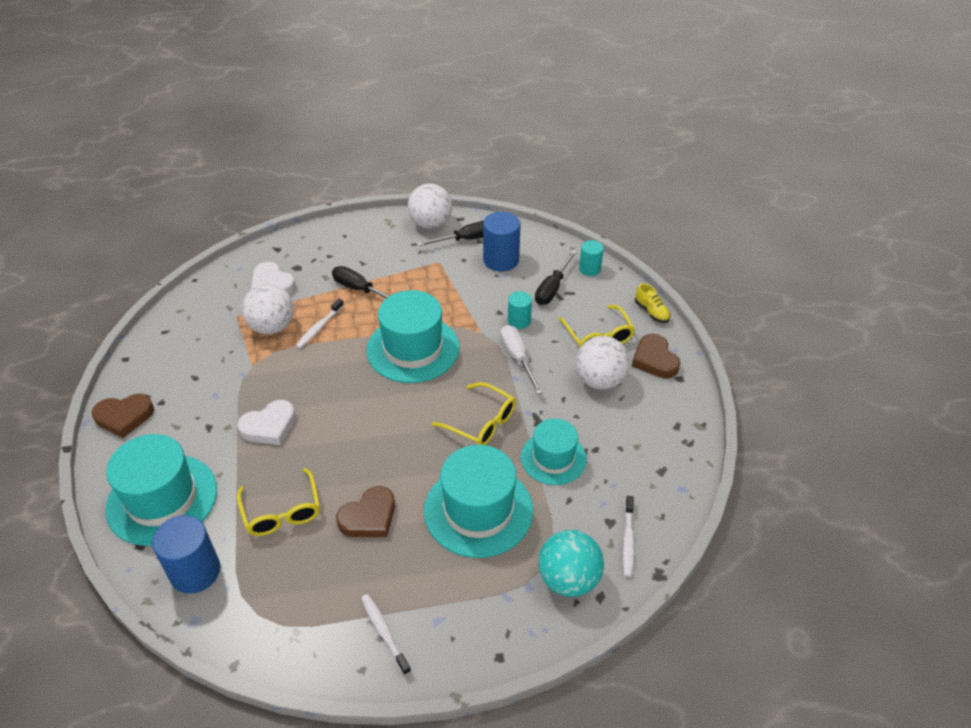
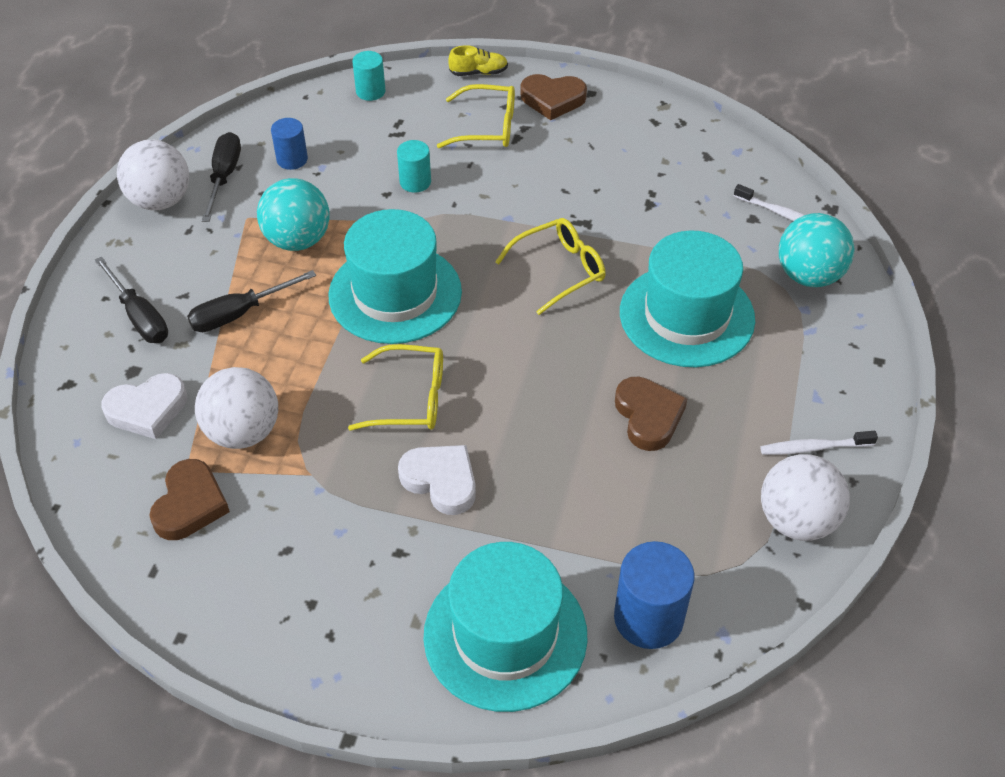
camera: 65 degrees left, 5 degrees up
(124, 417) = (313, 658): brown heart -> brown heart (190, 504)
(269, 426) = (441, 481): white heart -> white heart turned 45 degrees counterclockwise
(282, 512) = (596, 501): yellow glasses -> yellow glasses (410, 398)
(319, 327) = (284, 378): white toothbrush -> none
(433, 289) = (298, 240): none -> turquoise ball
(501, 260) = (292, 159): blue cylinder -> blue cylinder, size x0.60
(517, 358) = (477, 205): white screwdriver -> none
(552, 288) = (380, 134): black screwdriver -> black screwdriver (139, 316)
(553, 458) = (646, 229): turquoise hat -> none
(599, 380) = (555, 152): white ball -> white ball (797, 520)

